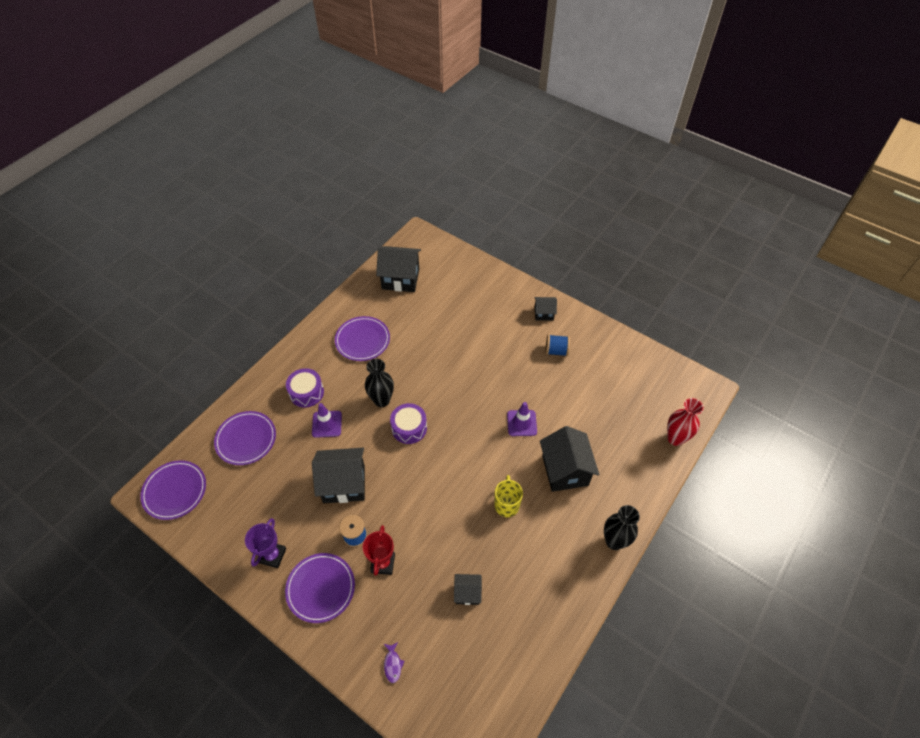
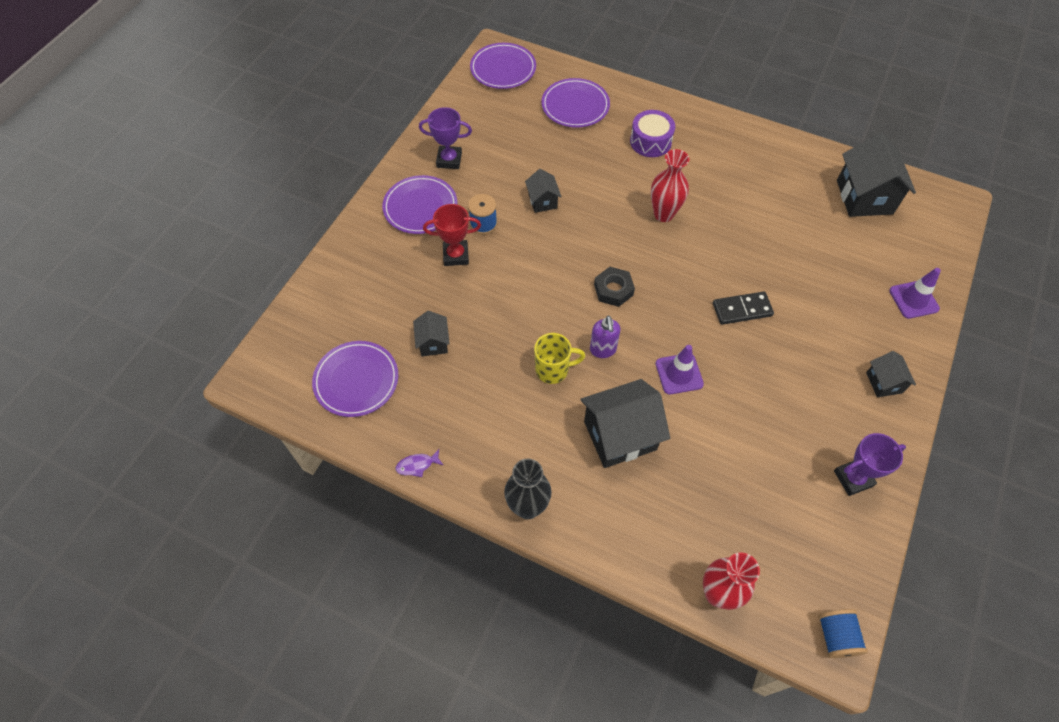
camera: 80 degrees right, 5 degrees up
(327, 424) = (614, 169): purple traffic cone -> purple traffic cone (913, 299)
(344, 484) = (542, 201): black house -> black house, size x0.52
(362, 340) = (745, 177): purple plate -> purple plate (356, 380)
(382, 400) = (663, 214): black vase -> red vase
(393, 664) = (348, 285): purple fish -> purple fish (417, 465)
(409, 428) = (633, 249): purple drum -> none
(443, 449) = (613, 290): none -> black nut
(477, 373) = (742, 310): none -> black domino
(495, 467) = (603, 350): none -> purple soap dispenser
(556, 351) = (819, 406): blue spool -> blue spool (836, 636)
(605, 348) = (853, 478): none -> purple trophy

